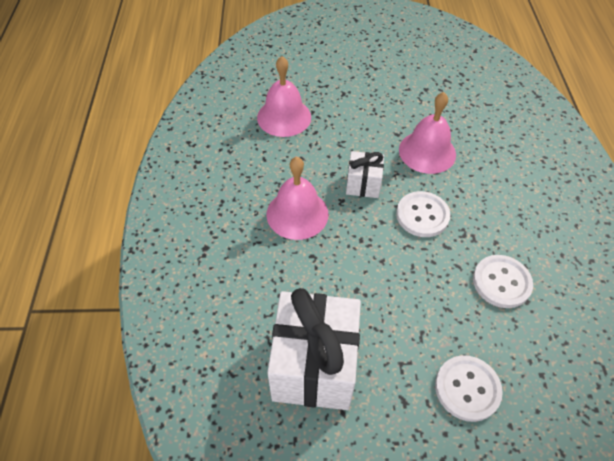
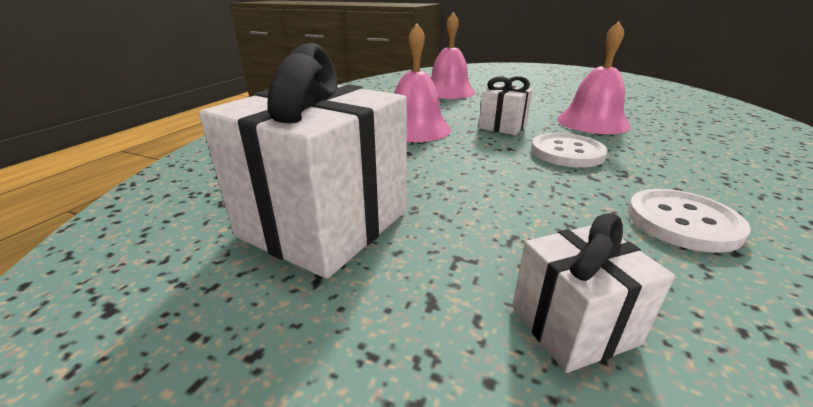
camera: 25 degrees right, 25 degrees down
(467, 388) = (573, 325): white button -> white gift

